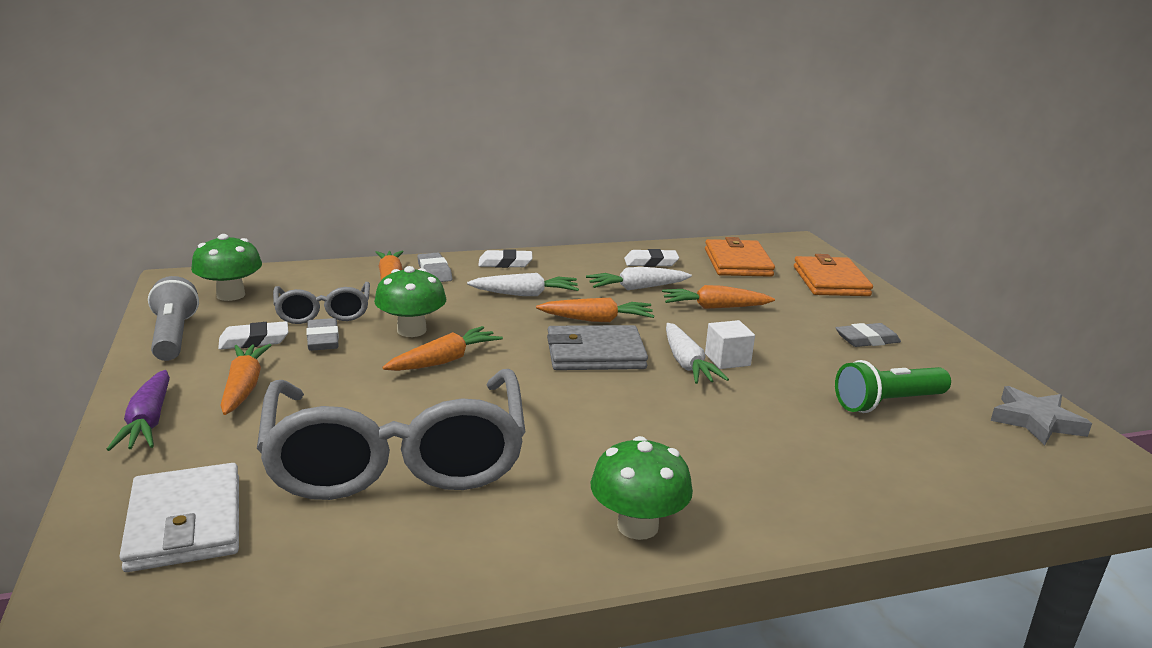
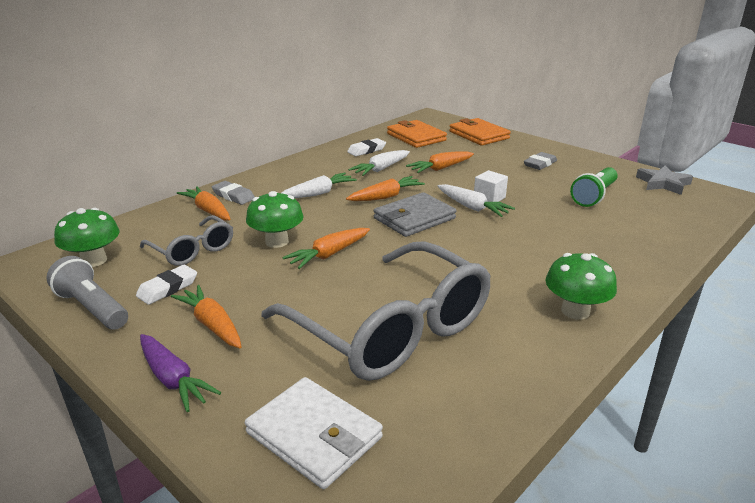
camera: 30 degrees left, 5 degrees up
(323, 339) = (221, 269): grey eraser -> none
(444, 360) = (329, 254): orange carrot -> orange carrot turned 150 degrees counterclockwise
(505, 263) = (274, 176): white eraser -> none

